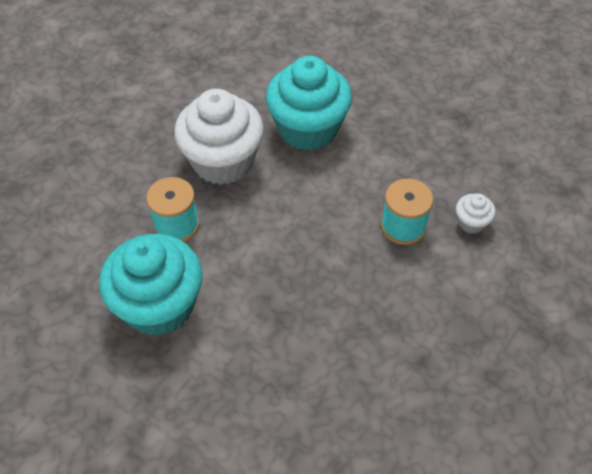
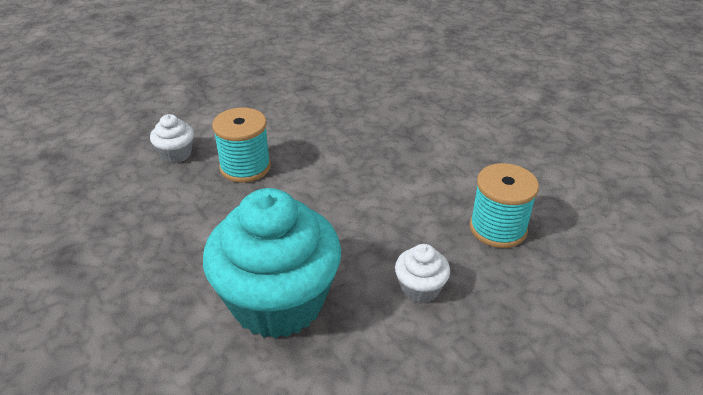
camera: 160 degrees left, 15 degrees down
(159, 305) = (524, 164): turquoise cupcake -> none
(222, 161) = (420, 288): white cupcake -> white cupcake, size x0.43

